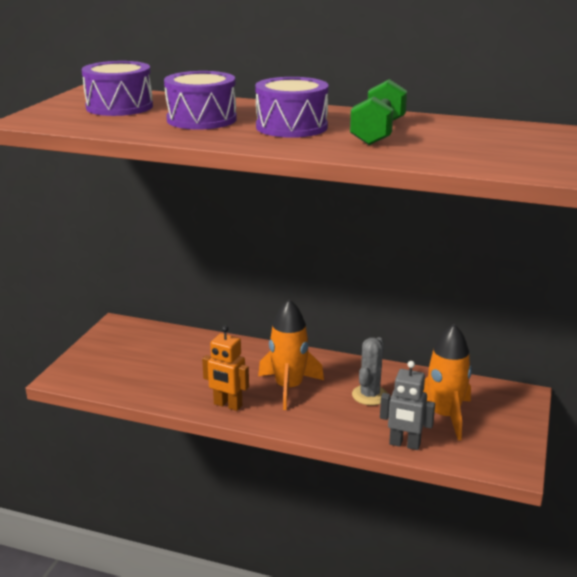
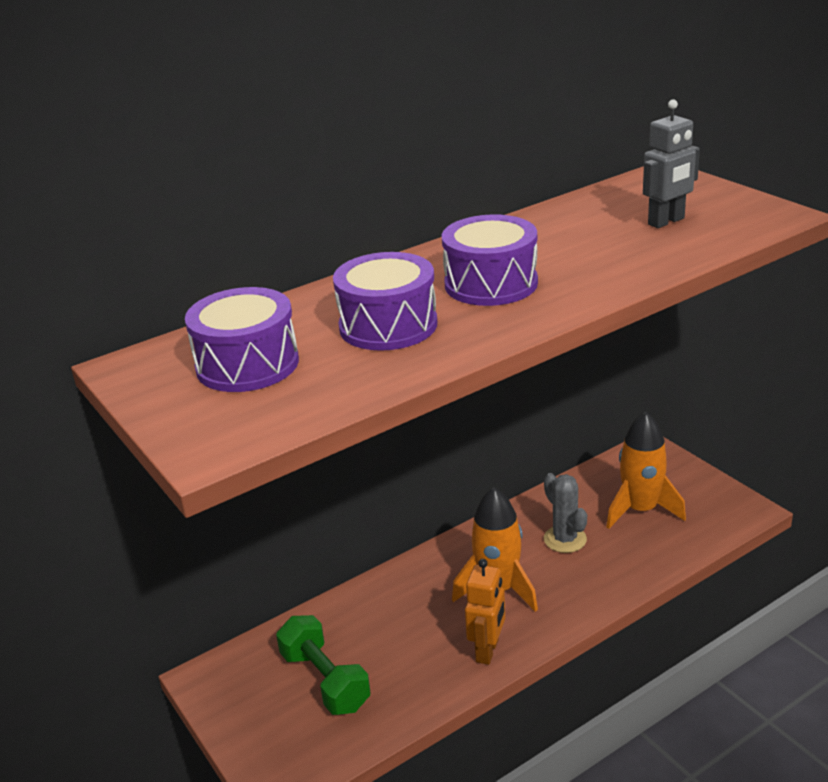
camera: 50 degrees left, 5 degrees up
(227, 405) = (488, 651): orange robot -> orange robot turned 45 degrees counterclockwise
(378, 132) = (569, 248): green dumbbell -> green dumbbell (325, 681)
(404, 444) = (665, 556): grey robot -> grey robot (666, 221)

